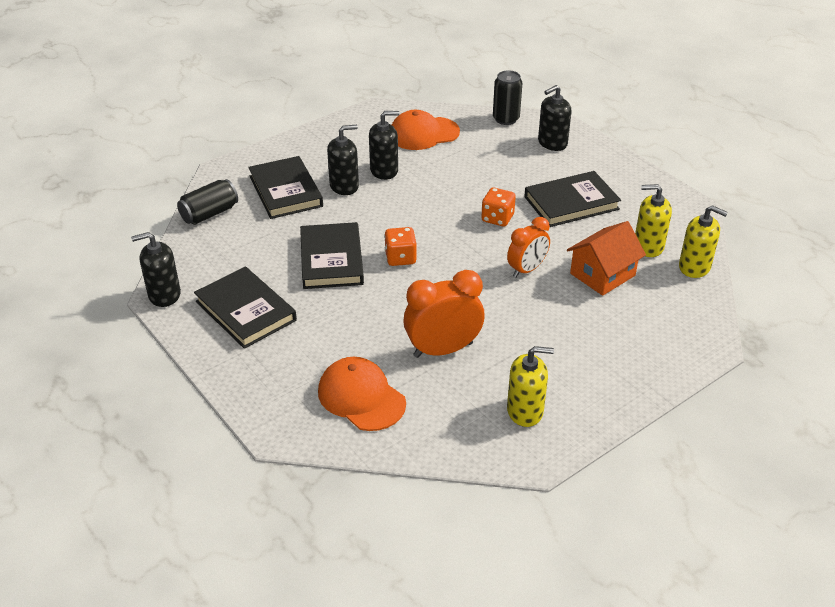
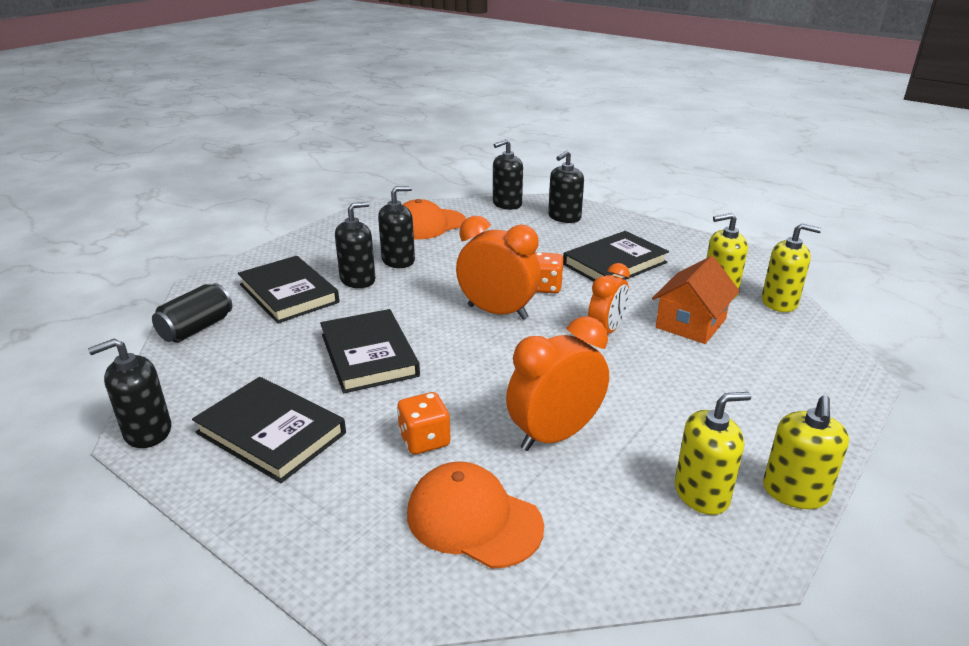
camera: 15 degrees left, 10 degrees down
(400, 258) = (453, 341): orange dice -> orange dice (424, 440)
(446, 237) = (497, 312): none -> orange clock
(506, 119) = (507, 204): black can -> black soap dispenser
(593, 423) = (794, 492): none -> yellow soap dispenser

